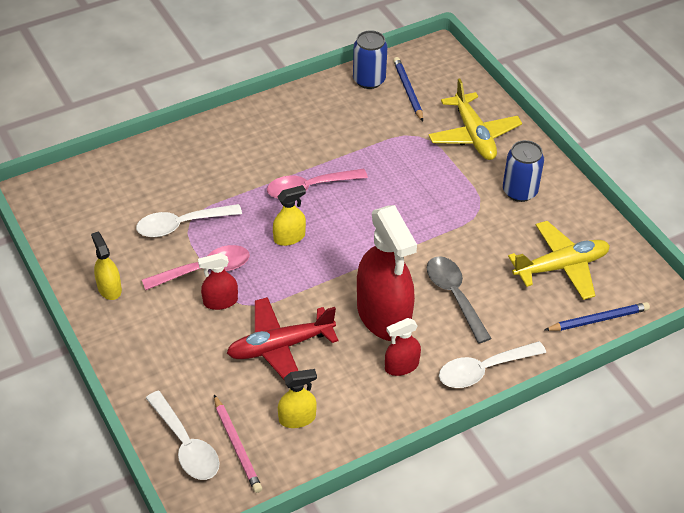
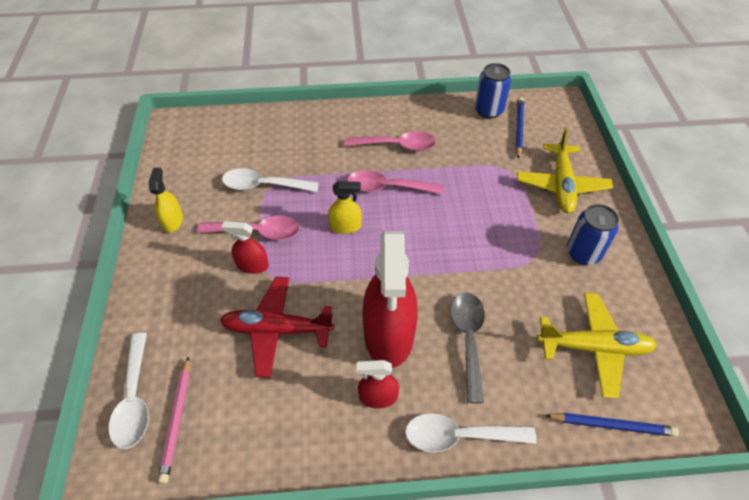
camera: 25 degrees right, 5 degrees up
(295, 144) = (397, 145): none -> pink spoon
(297, 418) = (248, 413): yellow spray bottle -> none

